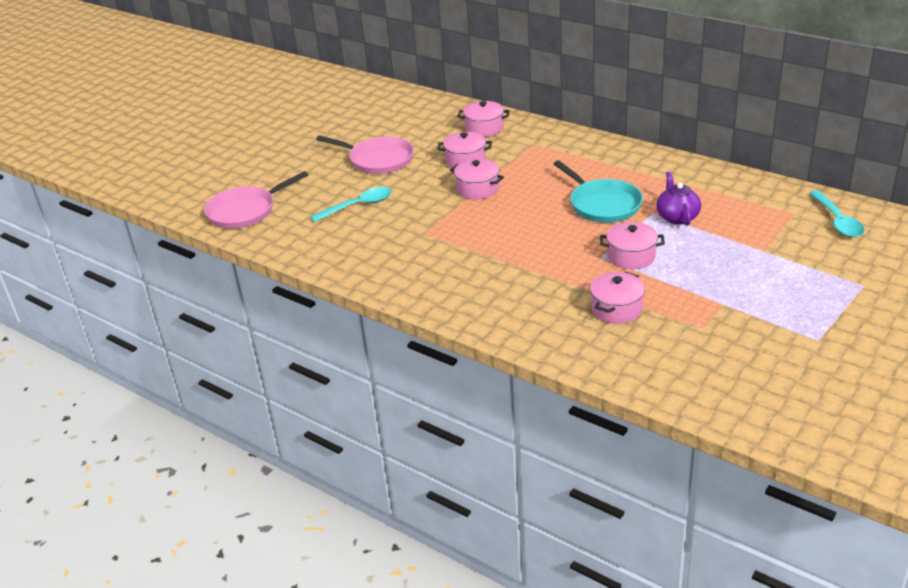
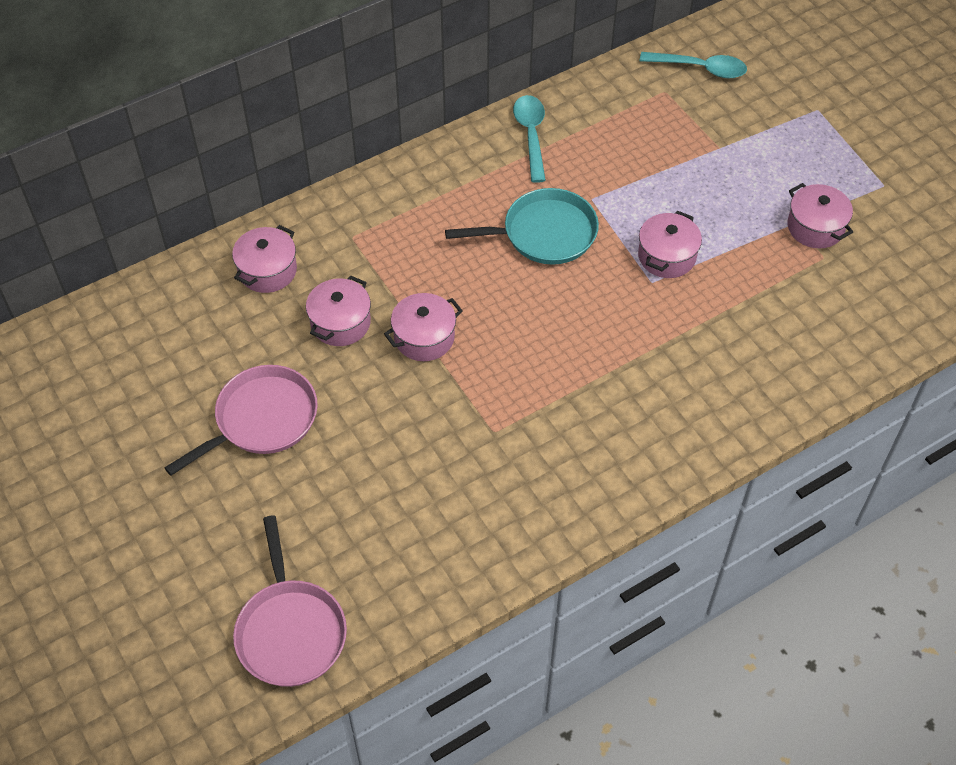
camera: 70 degrees left, 20 degrees up
(358, 206) = (375, 483): turquoise spoon -> turquoise spoon (531, 135)
(616, 309) = (757, 311): pink pot -> pink pot (815, 227)
(677, 217) = (613, 183): purple teapot -> none

